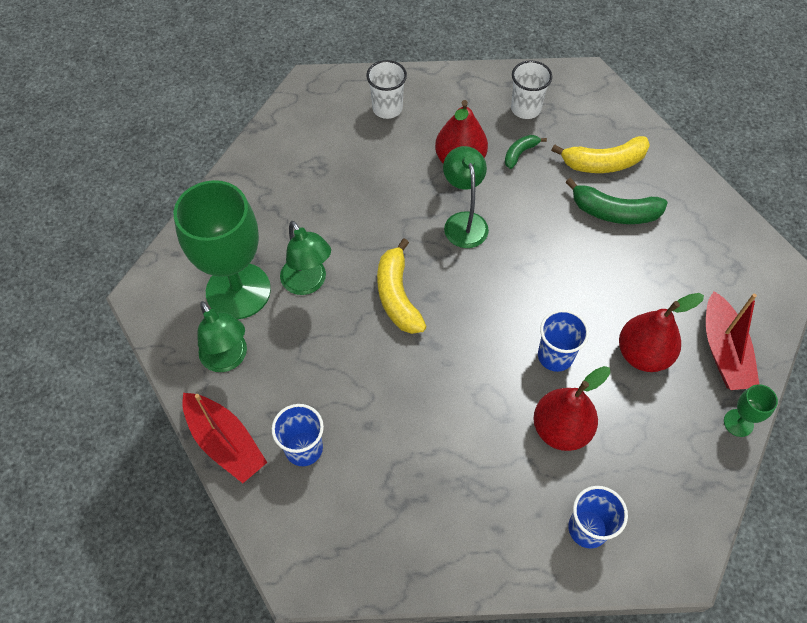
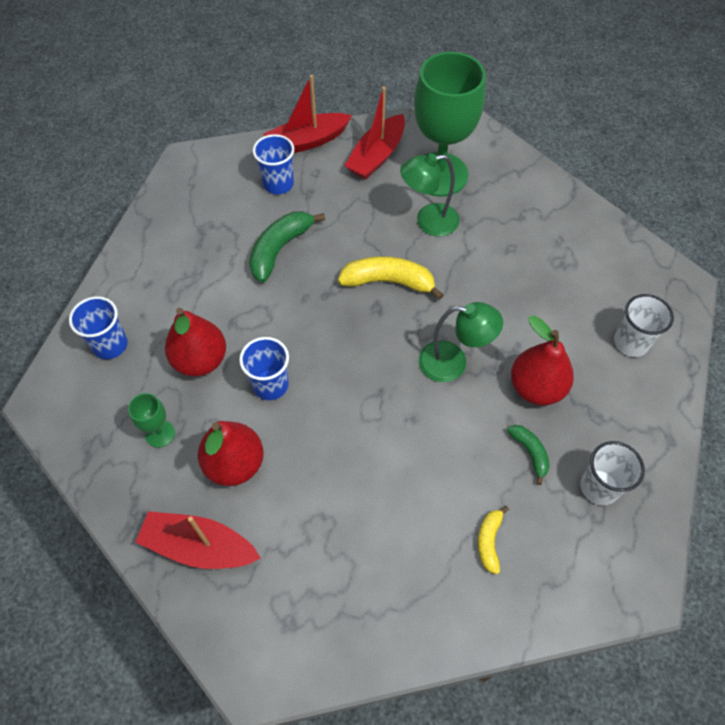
camera: 110 degrees right, 0 degrees up
(228, 359) = (376, 156): green lamp -> red boat
(603, 163) = (489, 541): yellow banana -> yellow banana, size x0.56
(614, 212) = (414, 519): green banana -> green banana (280, 249)
(738, 423) = (123, 517): green goblet -> green goblet (160, 434)

